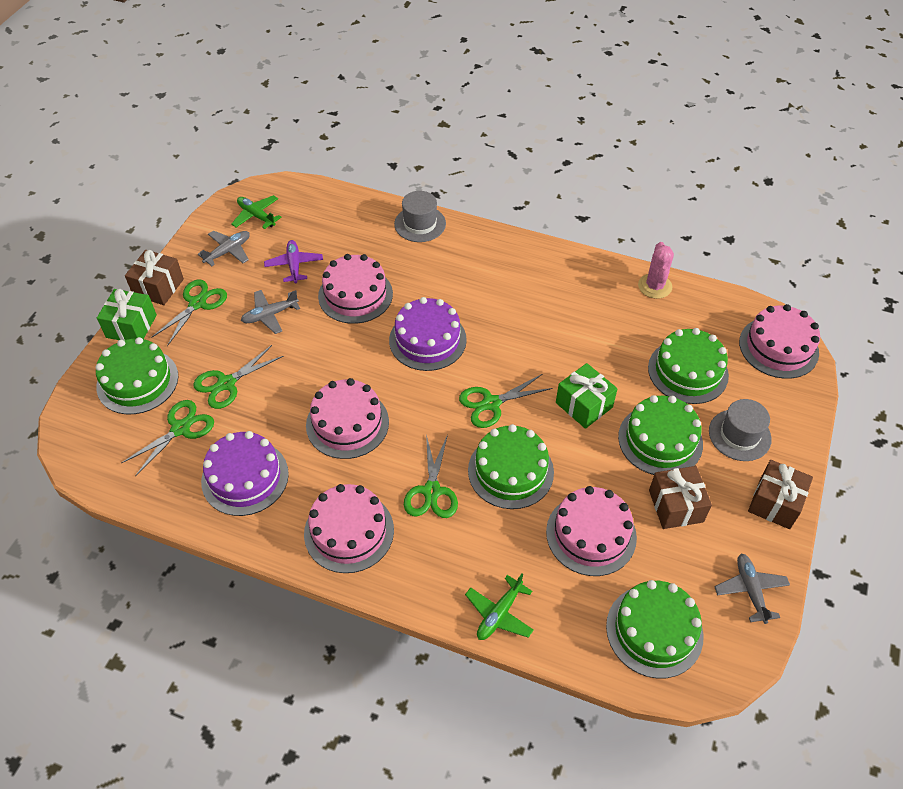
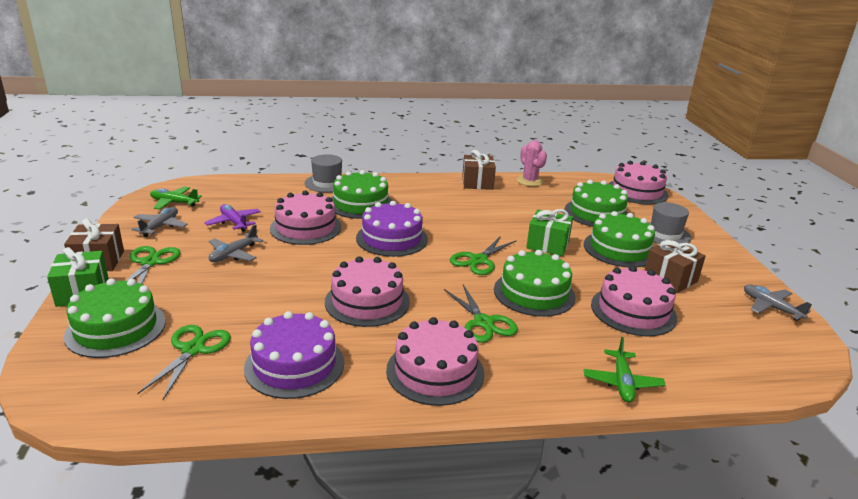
camera: 30 degrees left, 25 degrees down
(226, 383) = (222, 306): green scissors -> none
(654, 630) = (742, 351): green cake -> green cake (360, 204)
(775, 503) = (726, 260): brown gift -> brown gift (477, 183)

